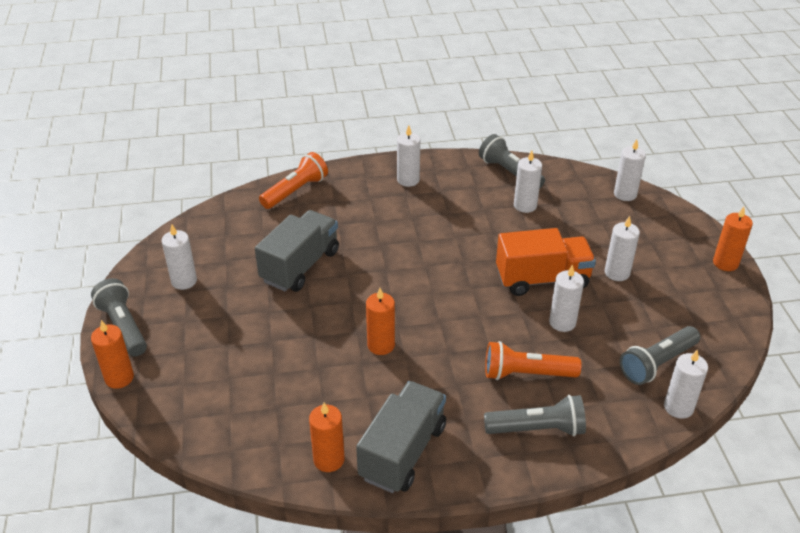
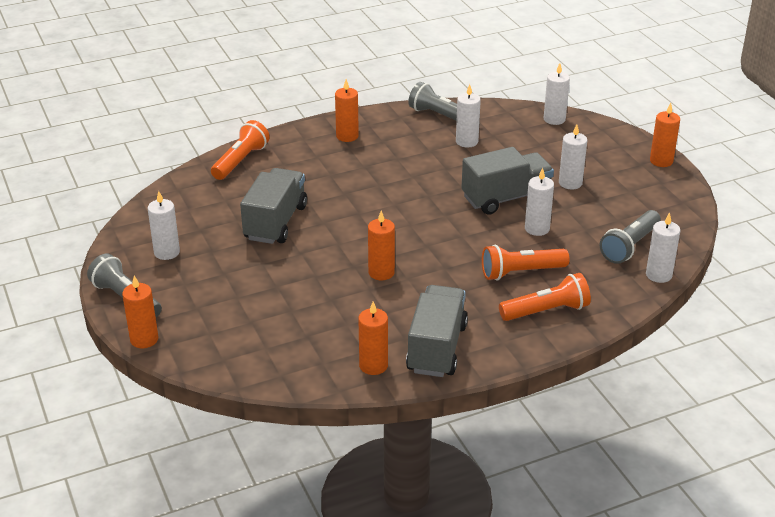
camera: 15 degrees left, 5 degrees down
(408, 180) = (347, 136): white candle -> orange candle
(537, 429) = (546, 311): grey flashlight -> orange flashlight
(542, 279) = (506, 198): orange truck -> grey truck

